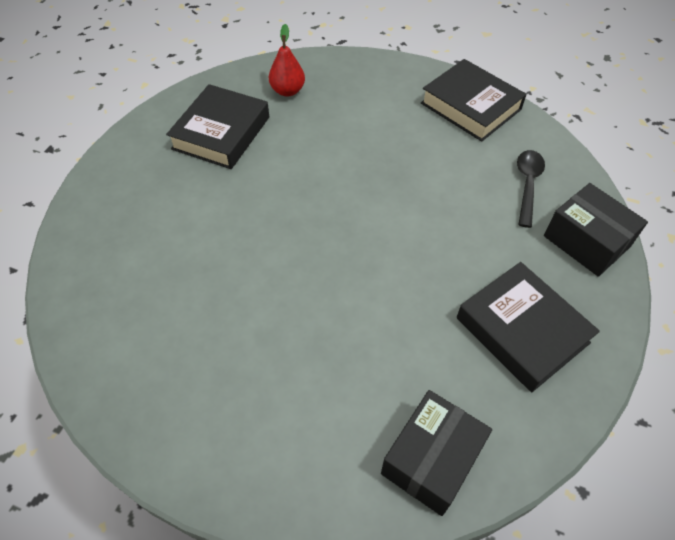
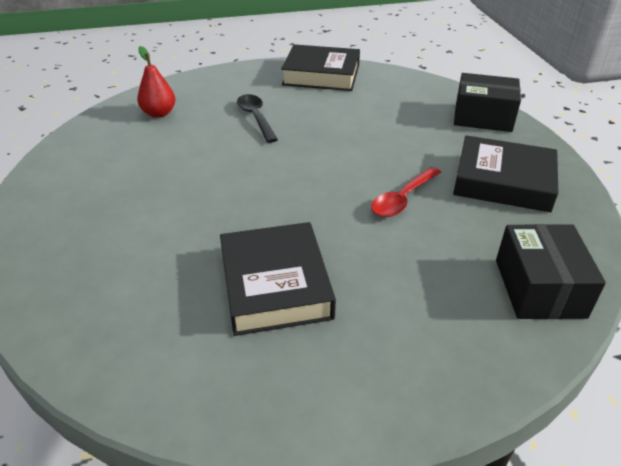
camera: 35 degrees left, 15 degrees down
(221, 133) = (123, 161): black book -> black book (275, 285)
(406, 295) = (403, 199): none -> red spoon
(527, 185) = (411, 103): black spoon -> black spoon (256, 118)

